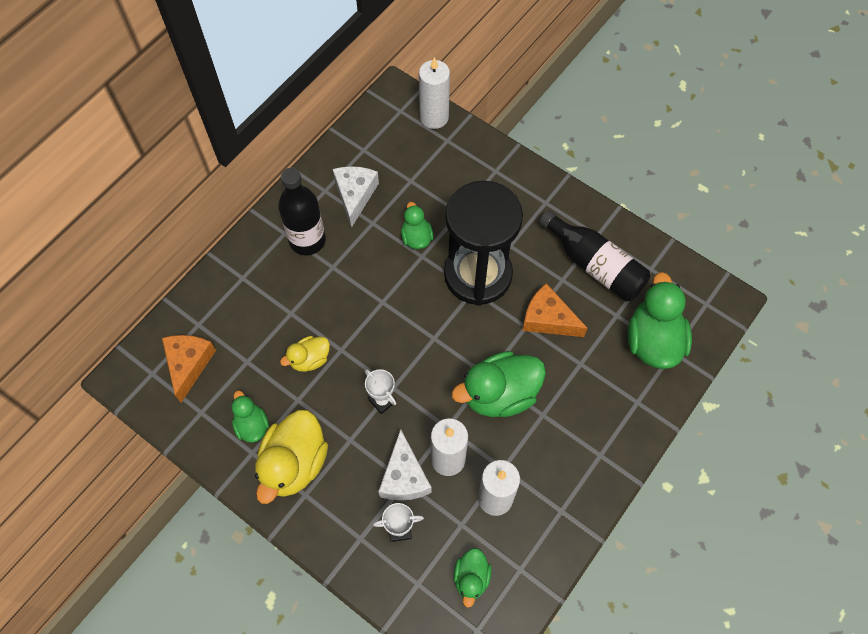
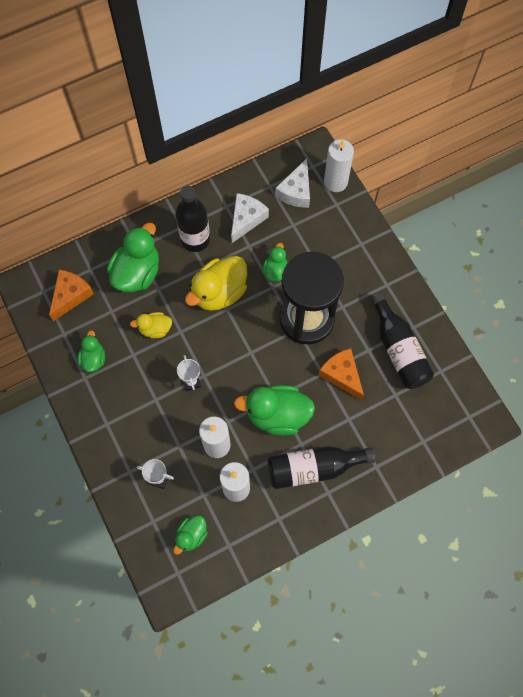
camera: 25 degrees right, 5 degrees up
(294, 463) = (109, 399): yellow duck -> yellow duck (219, 292)
(404, 477) = (180, 443): white cheese -> white cheese (296, 191)
(570, 435) = (313, 468): none -> black bottle
(653, 341) = (412, 426): green duck -> green duck (137, 273)

